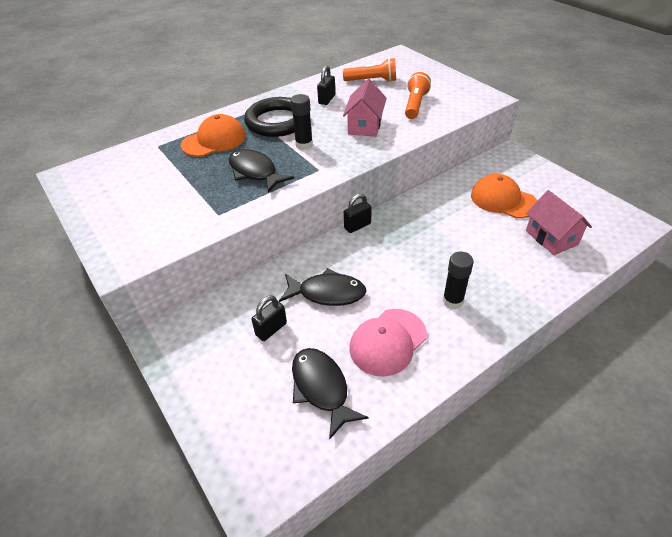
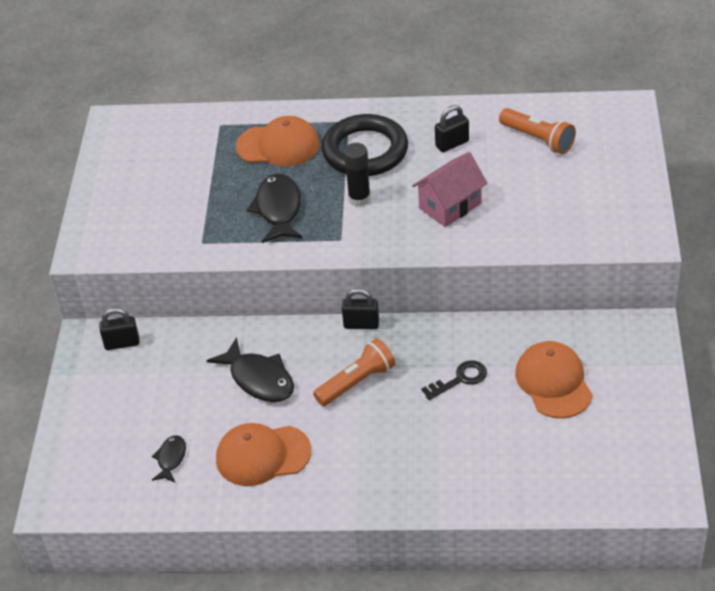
camera: 40 degrees right, 0 degrees up
(271, 329) = (180, 384): black padlock -> black padlock (122, 343)
(321, 388) = (171, 459): black fish -> black fish, size x0.55
(387, 342) = (262, 455): pink cap -> orange cap
(415, 105) = (543, 204): orange flashlight -> orange flashlight (357, 382)
(452, 301) = (362, 455): black glue stick -> none
(453, 224) = (460, 379): none -> black key
(551, 237) = (546, 454): pink house -> none

